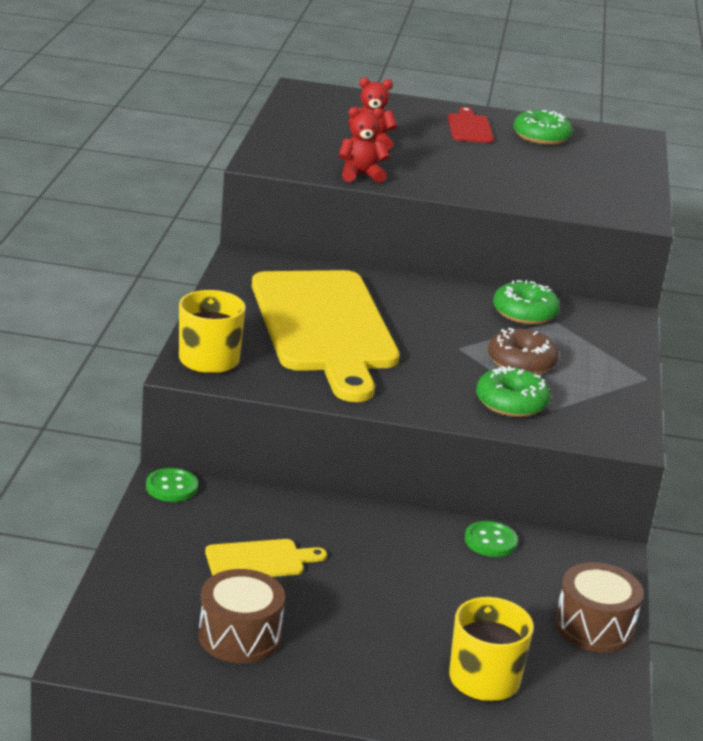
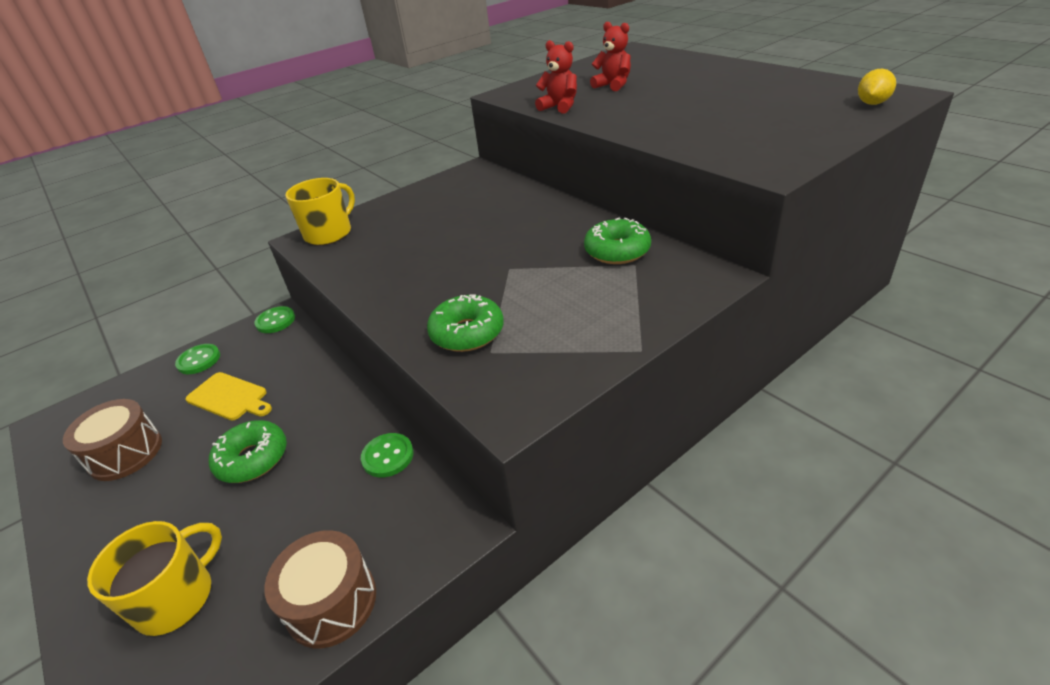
camera: 50 degrees right, 10 degrees up
(152, 547) = (199, 360): none -> green button
(325, 327) = (440, 227): yellow cutting board -> none
(469, 128) = (725, 79): red cutting board -> none
(521, 362) = (540, 296): brown donut -> none
(541, 137) = (787, 89): green donut -> green donut (253, 459)
(625, 147) = (872, 103): none -> yellow lemon

